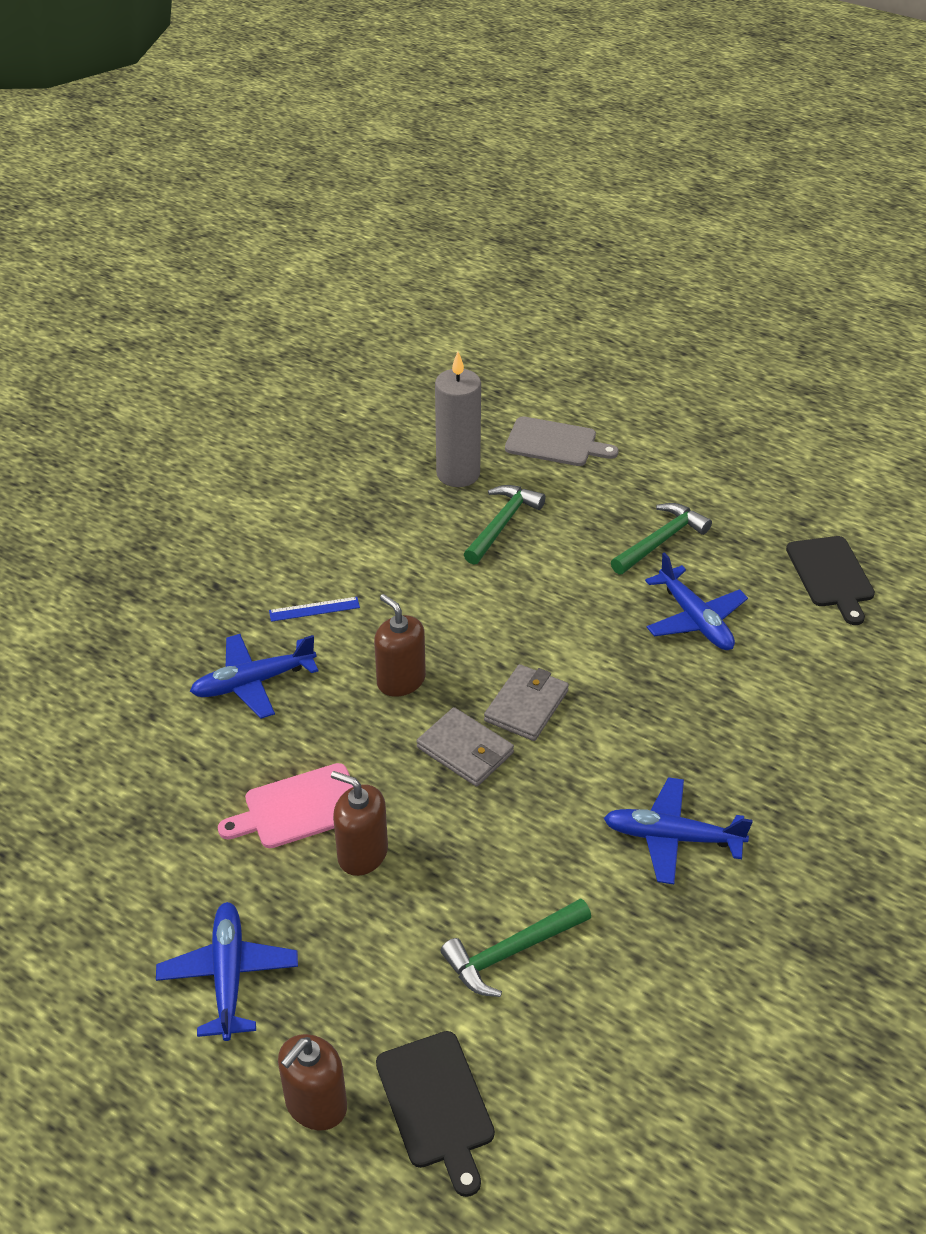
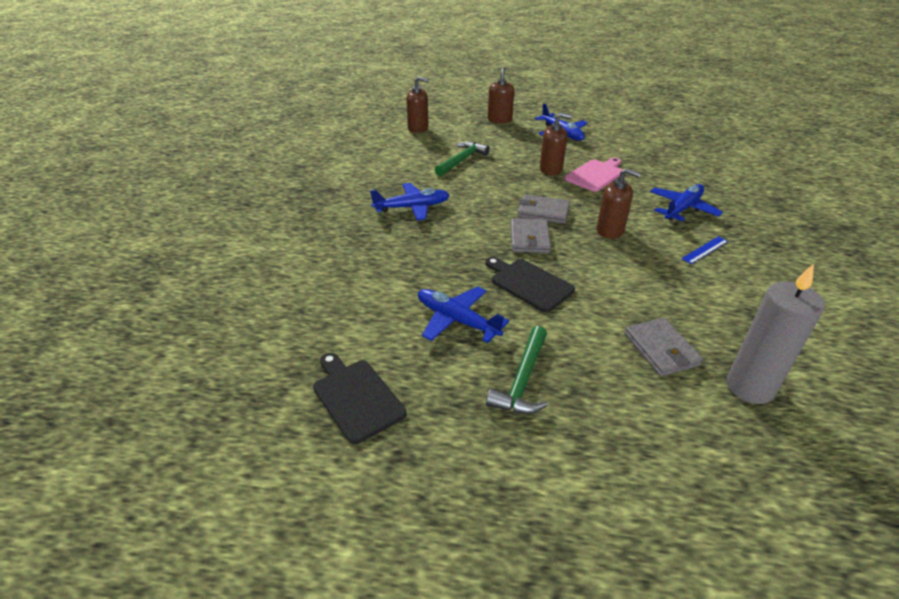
camera: 155 degrees right, 5 degrees down
(436, 1105) = (460, 127): black cutting board -> black cutting board (529, 283)
(502, 524) = (661, 349): green hammer -> grey wallet
(540, 1144) = (418, 128): none -> brown soap dispenser
(555, 443) = (710, 466): grey cutting board -> none

